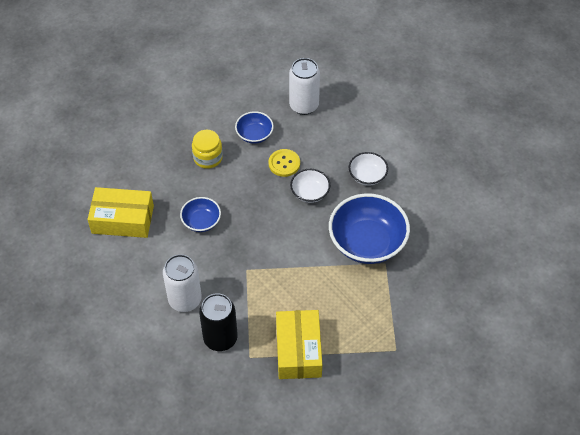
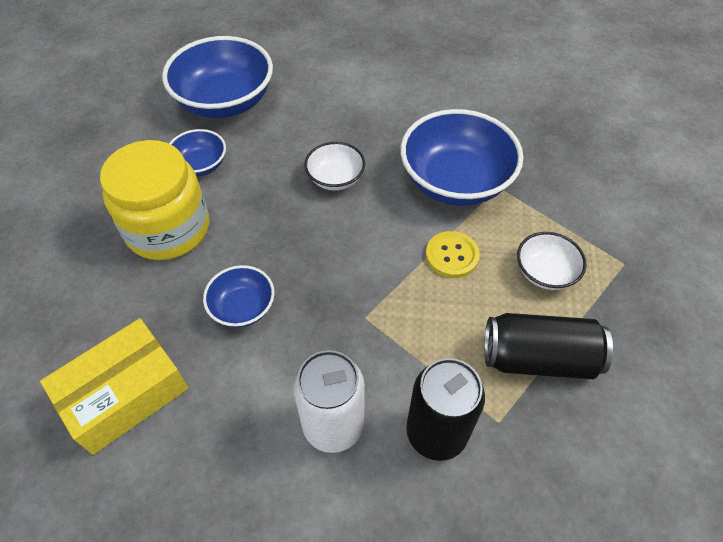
camera: 45 degrees left, 0 degrees up
(208, 158) = (168, 228): yellow jar -> yellow jar, size x1.78
(284, 163) = (271, 170): yellow button -> yellow button (452, 255)
(298, 350) = (538, 358): yellow box -> black can
(304, 105) = (225, 101): white can -> blue bowl
(367, 176) = (374, 120): white bowl -> white bowl (545, 272)

